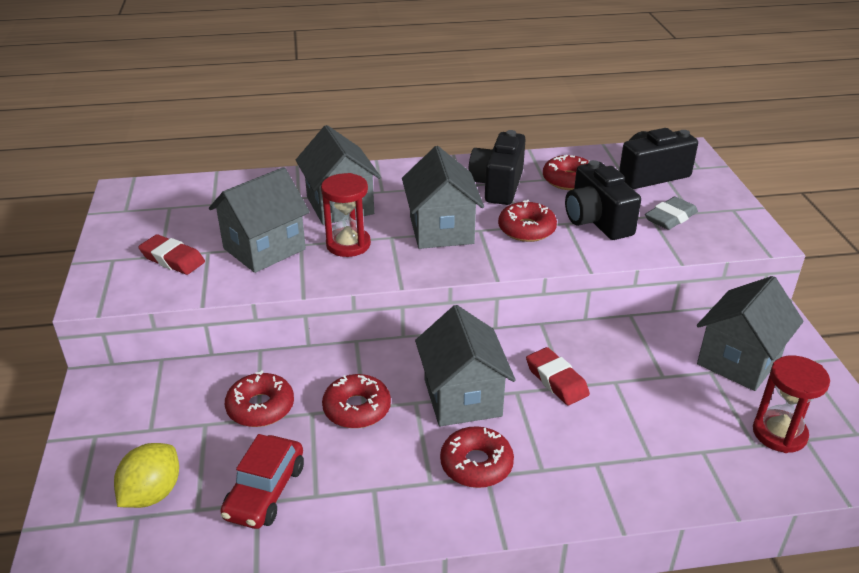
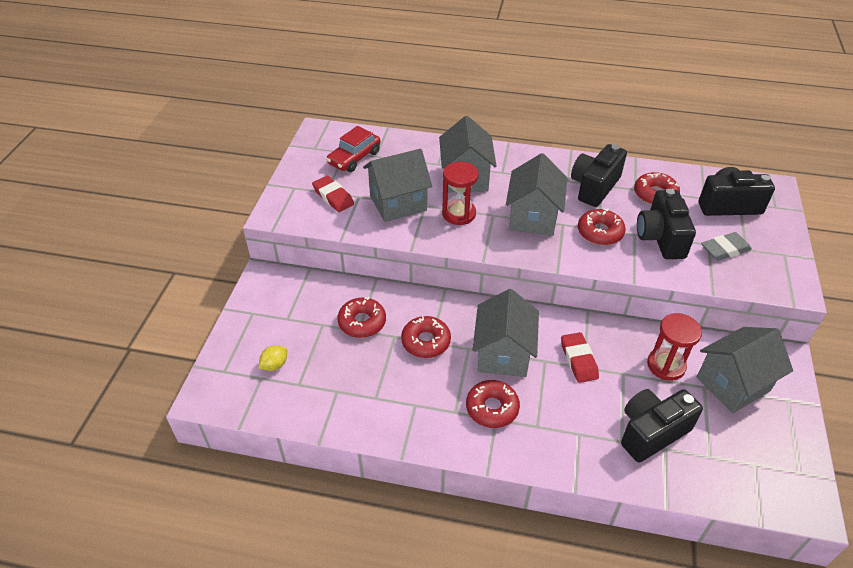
camera: 20 degrees right, 10 degrees up
(152, 493) = (274, 365): yellow lemon -> yellow lemon, size x0.62
(265, 492) = (344, 385): red car -> red car (354, 158)
(678, 437) = (651, 432): none -> black camera
(779, 433) = (734, 453): red hourglass -> red hourglass (666, 365)

